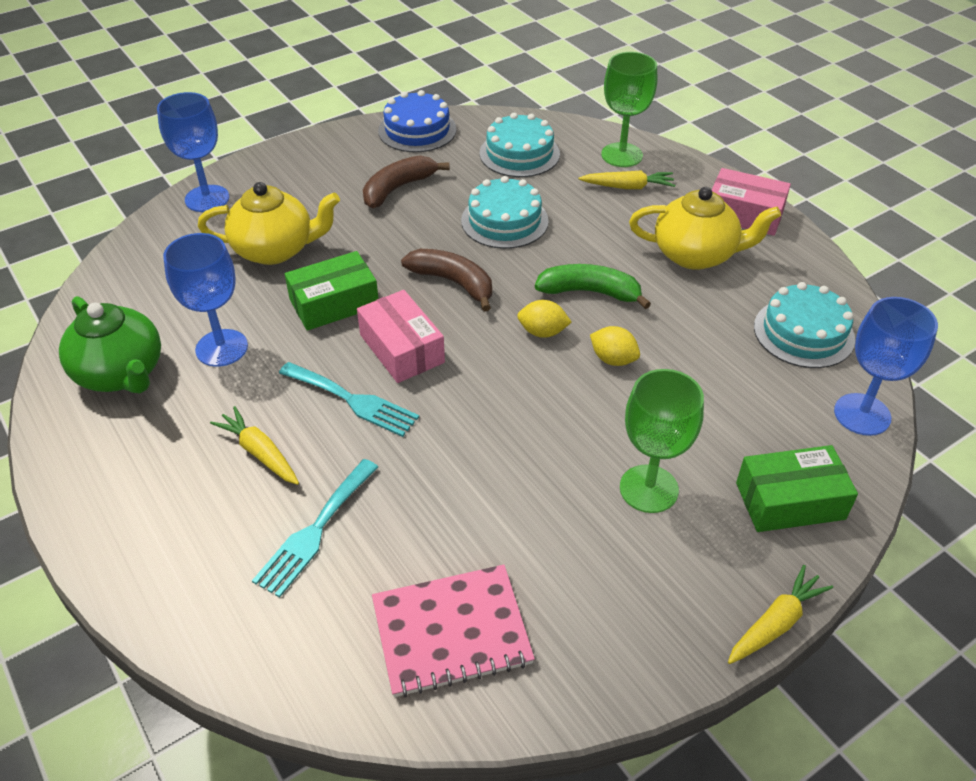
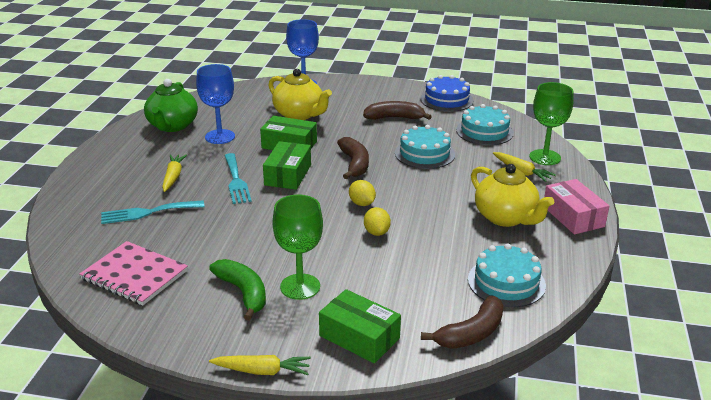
camera: 45 degrees right, 15 degrees down
(402, 348) = (288, 175): pink box -> green box
(590, 292) = (415, 202): green banana -> green banana (243, 293)
(862, 414) = (471, 333): blue goblet -> brown banana

